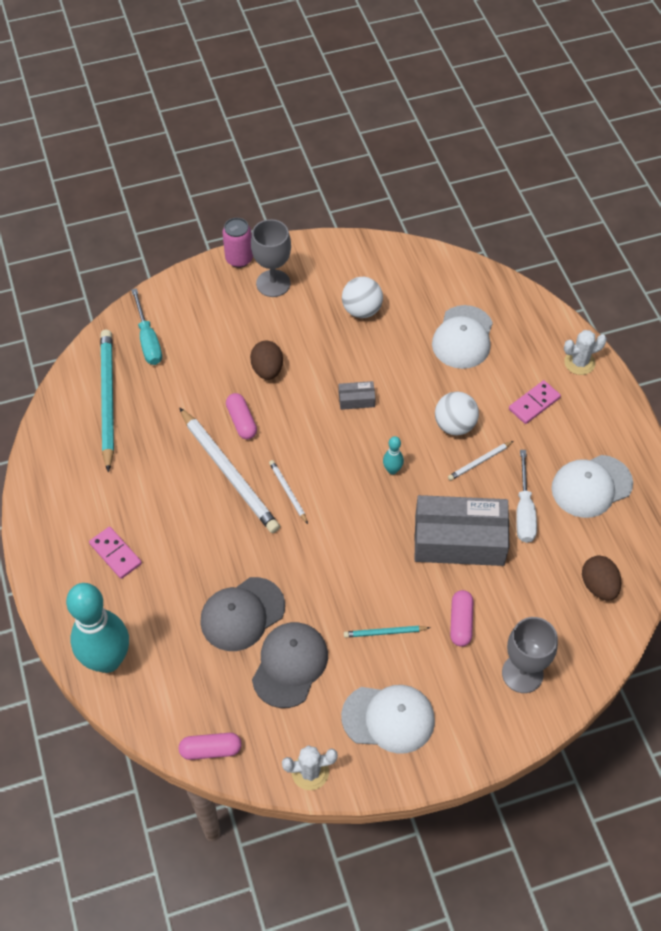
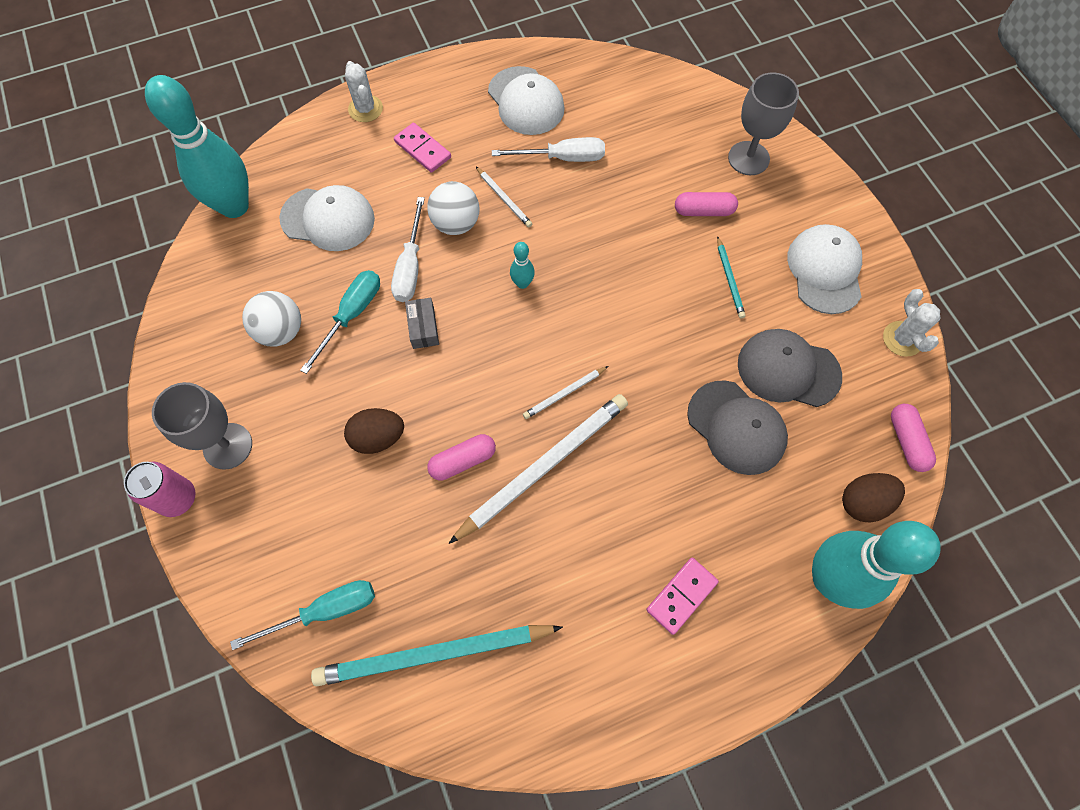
camera: 95 degrees left, 10 degrees up
(372, 353) = (351, 315): none -> turquoise screwdriver
(414, 392) = (410, 266): none -> white screwdriver
(459, 540) = (606, 215): grey box -> none
(477, 277) = (234, 206): none -> turquoise bowling pin
(598, 586) = (641, 97): brown egg -> brown egg (863, 502)

